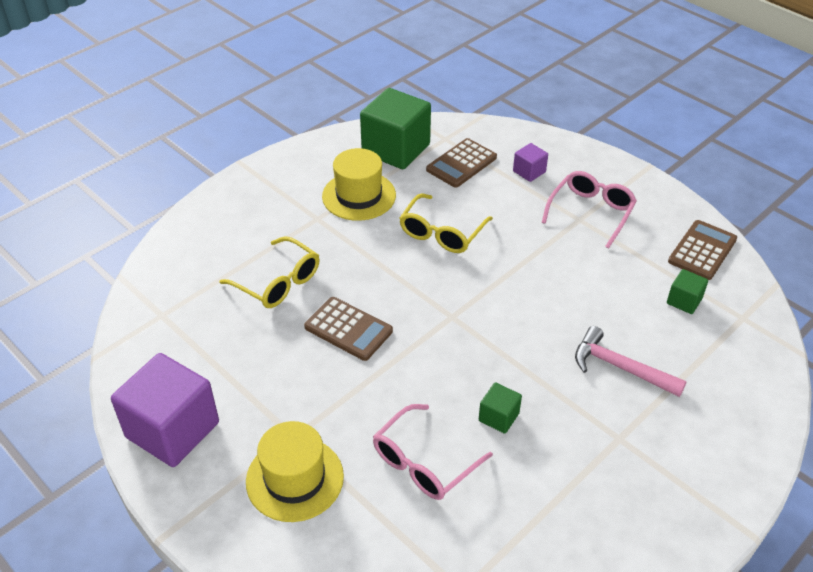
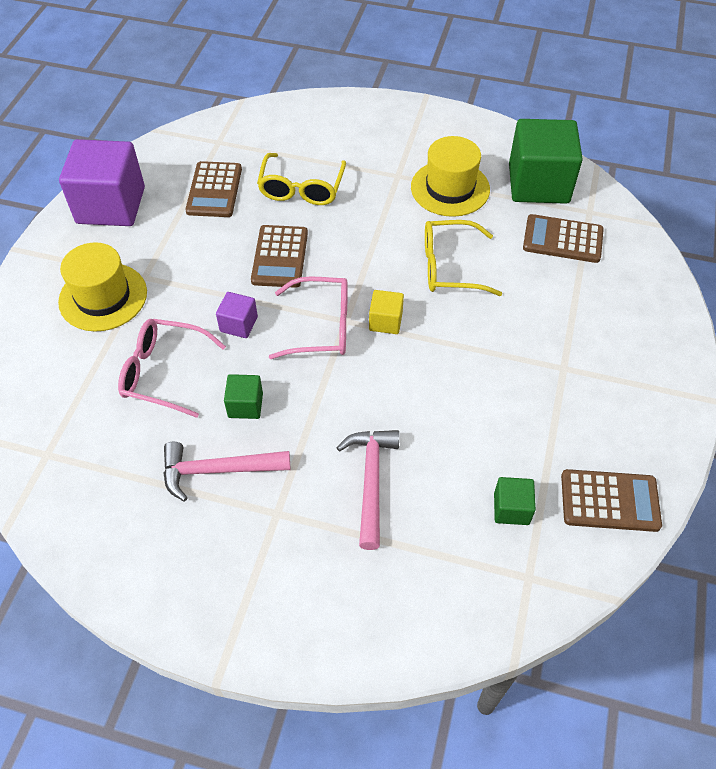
camera: 60 degrees right, 10 degrees up
(225, 342) = (214, 190): none -> brown calculator
(470, 293) = (385, 321): none -> yellow cube
(529, 171) = (601, 297): purple cube -> purple cube (238, 324)
(556, 462) = (217, 470): none -> pink hammer
(591, 212) = (584, 374): pink glasses -> pink glasses (322, 326)

